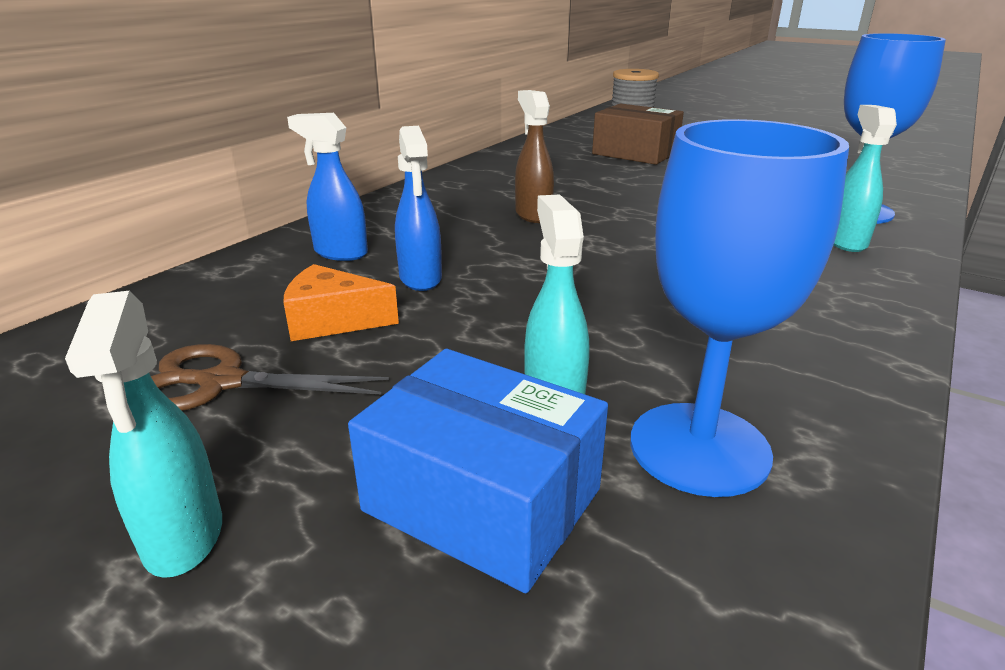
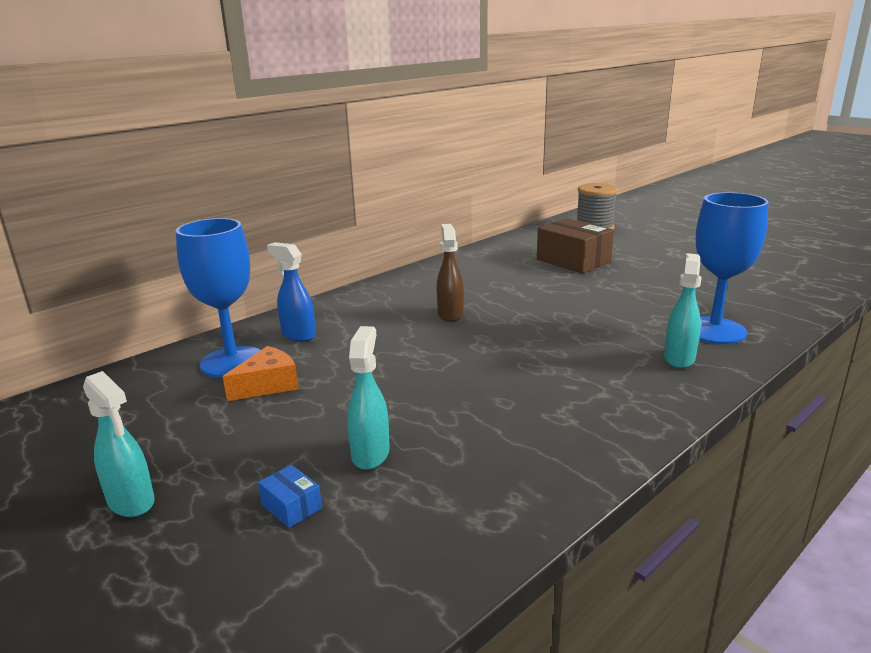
camera: 15 degrees right, 5 degrees down
(183, 538) = (131, 502): turquoise spray bottle -> turquoise spray bottle turned 45 degrees counterclockwise
(222, 383) = (186, 419): brown scissors -> none
(333, 321) = (268, 385): orange cheese -> orange cheese turned 120 degrees clockwise
(420, 279) = (339, 360): blue spray bottle -> none
(482, 499) = (291, 506): blue box -> blue box, size x0.44
(699, 448) = (438, 496): blue goblet -> blue goblet (232, 362)

